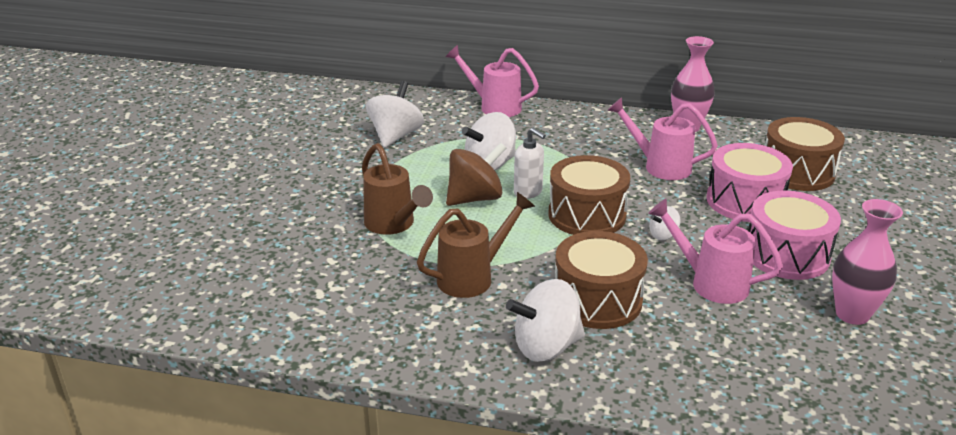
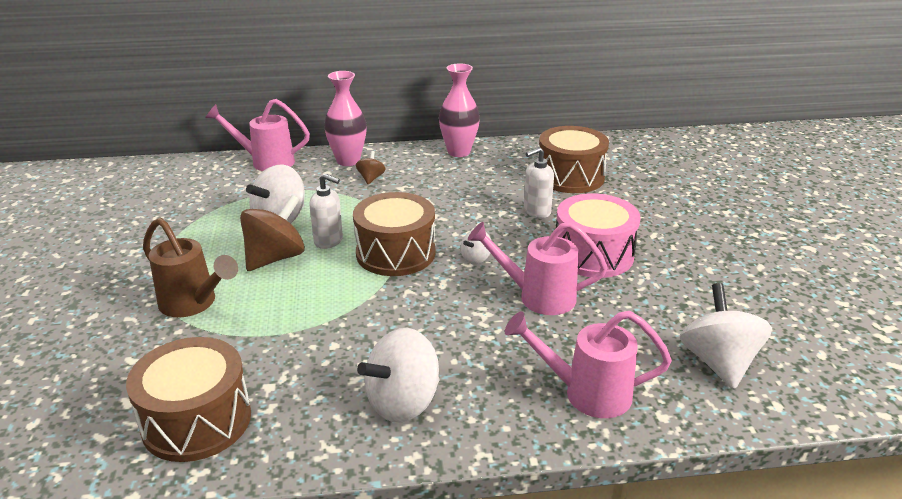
camera: 20 degrees left, 0 degrees up
(395, 136) = (169, 208): white spinning top -> white spinning top (718, 362)
(473, 277) = (300, 343): brown watering can -> none
(588, 139) = (371, 178): none -> brown spinning top
(597, 300) = (437, 339): brown drum -> brown drum (197, 420)
(659, 166) = (447, 192): pink watering can -> pink watering can (585, 393)
(745, 201) = (536, 212): pink drum -> white soap dispenser
(852, 314) = (672, 299): pink vase -> pink vase (348, 161)

